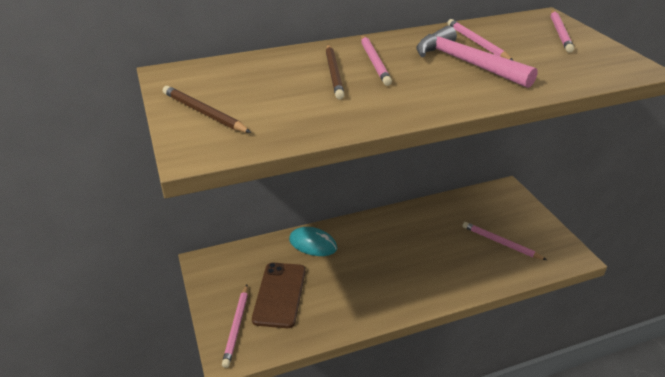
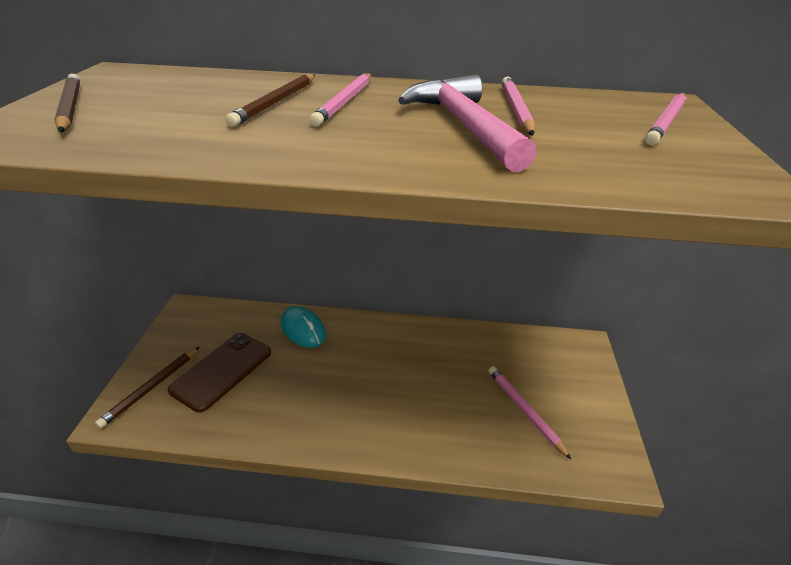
camera: 25 degrees right, 0 degrees up
(236, 327) = (151, 388): pink pencil -> brown pencil

